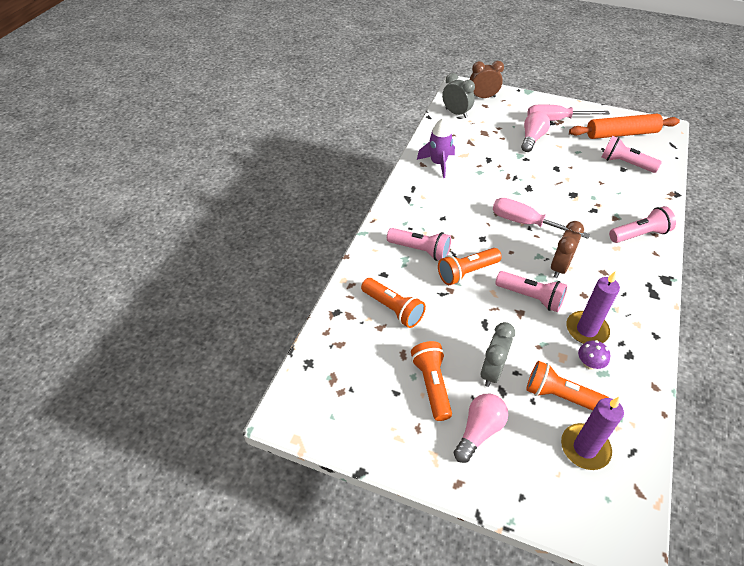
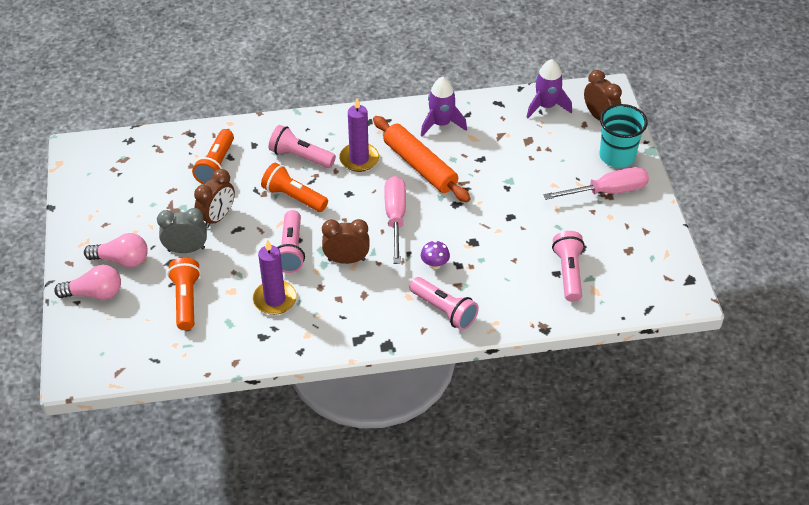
camera: 60 degrees right, 0 degrees up
(420, 250) = (300, 157): pink flashlight -> pink flashlight turned 120 degrees clockwise
(432, 385) = (150, 218): orange flashlight -> none
(456, 113) = (546, 106): grey clock -> purple rocket
(462, 332) = (217, 217): none -> brown clock
(525, 104) = (617, 156): none -> turquoise cup
(532, 139) = (550, 182): pink light bulb -> pink light bulb (95, 293)
(555, 120) = (607, 191): pink screwdriver -> pink screwdriver turned 105 degrees clockwise
(585, 448) = (142, 328): purple candle -> purple candle (359, 159)
(589, 364) = (234, 311): purple mushroom -> purple mushroom (434, 264)
(621, 134) = (630, 256): orange rolling pin -> orange rolling pin (420, 166)

